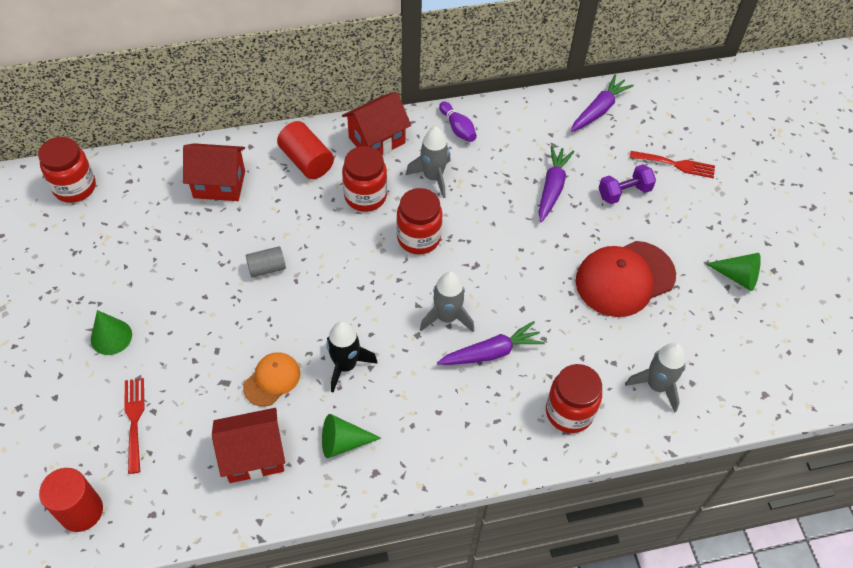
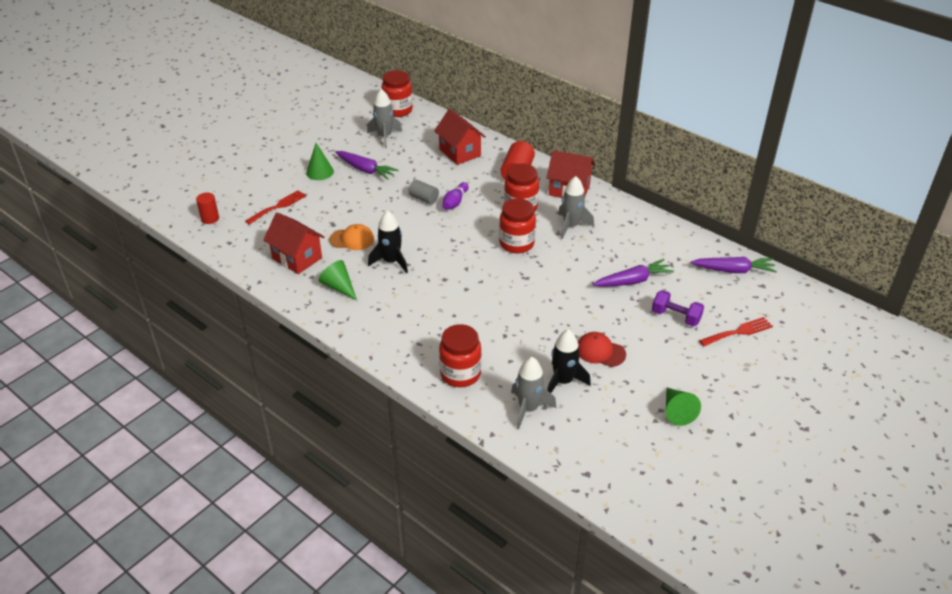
camera: 55 degrees right, 15 degrees down
(81, 511) = (210, 218): red cylinder -> red cylinder, size x0.64
(447, 317) = (471, 284): grey rocket -> grey rocket (384, 137)
(457, 128) = (625, 216): purple bowling pin -> purple bowling pin (455, 202)
(491, 352) = (467, 316): purple carrot -> purple carrot (365, 170)
(624, 279) = (600, 351): red cap -> red cap, size x0.55
(641, 334) = (563, 381): none -> black rocket
(676, 164) = (738, 332): red fork -> red fork turned 90 degrees counterclockwise

